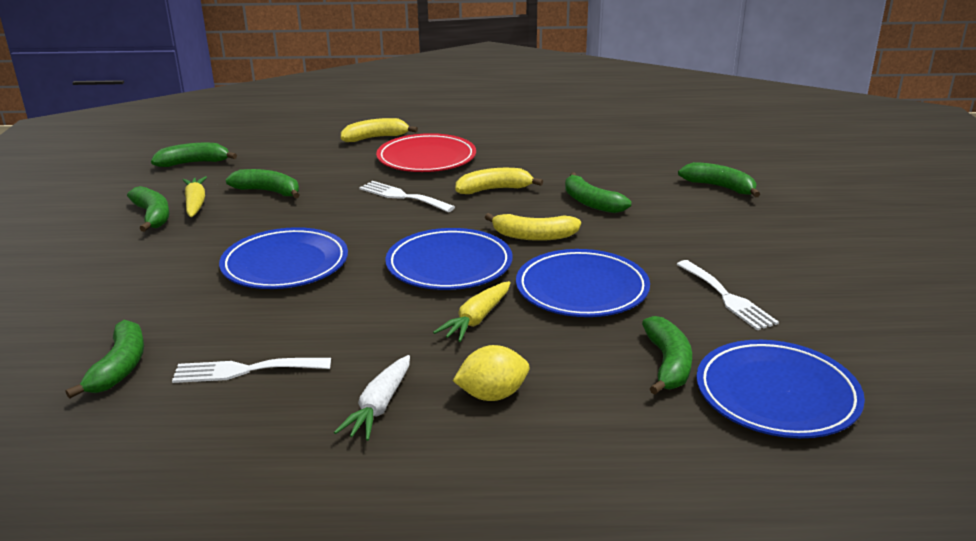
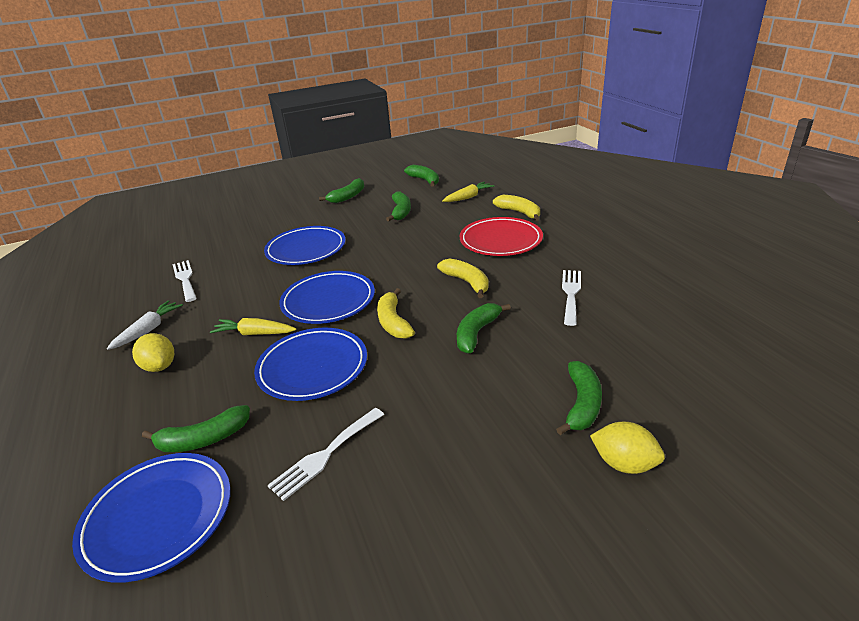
camera: 70 degrees right, 5 degrees up
(120, 367) = (186, 248): green banana -> none
(195, 203) = (370, 200): yellow carrot -> yellow carrot (468, 197)
(379, 406) = (148, 330): white carrot -> white carrot turned 120 degrees clockwise
(402, 196) = (426, 253): white fork -> white fork (571, 294)
(789, 190) = (624, 463): none -> yellow lemon

